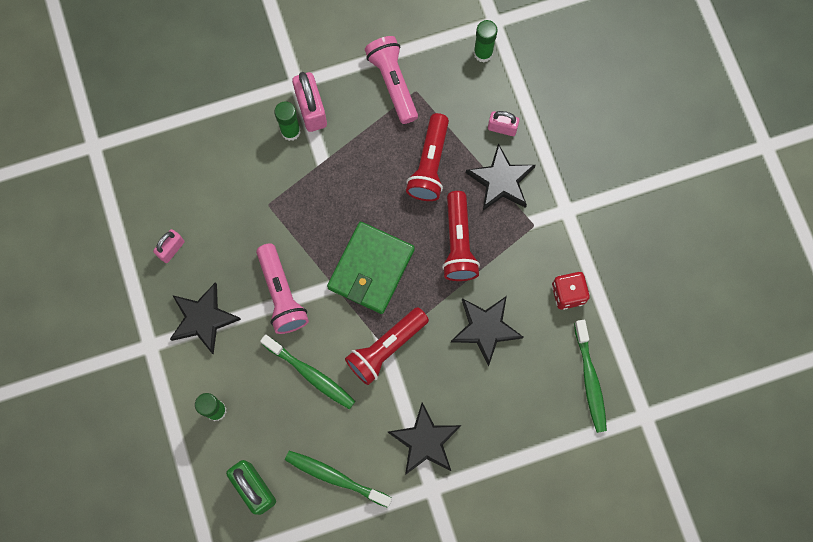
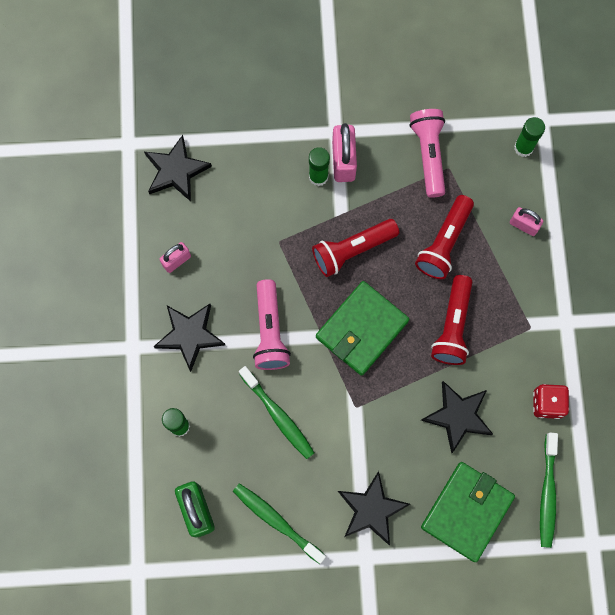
camera: 15 degrees right, 0 degrees up
(386, 348) = (356, 409): red flashlight -> red flashlight (352, 250)
(501, 181) = (509, 276): black star -> black star (176, 171)
(517, 418) = (467, 511): none -> green wallet

